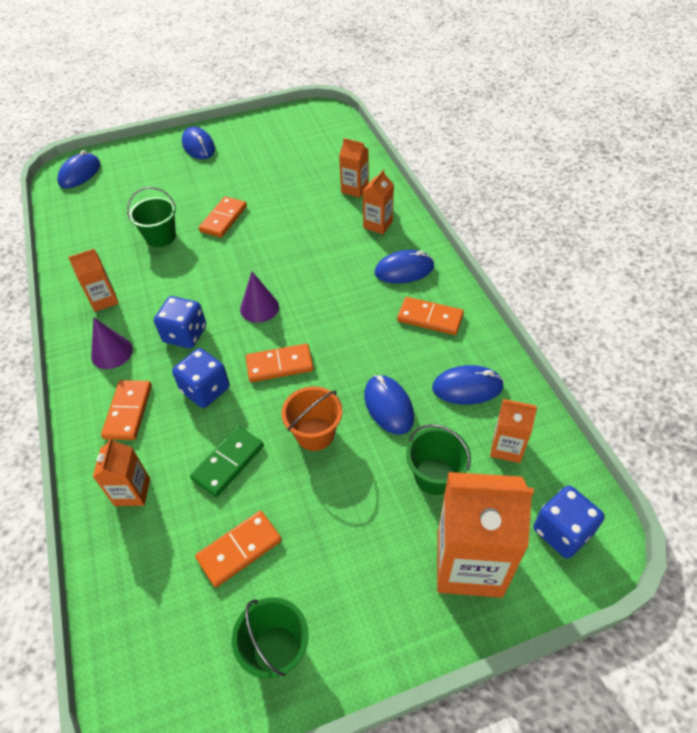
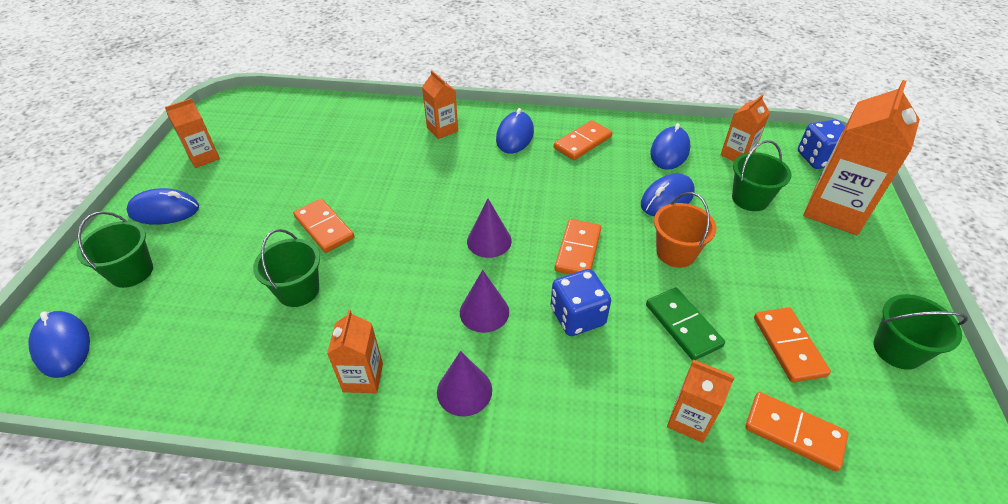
camera: 65 degrees left, 5 degrees down
(128, 411) = (570, 396): orange domino -> orange domino (794, 433)
(142, 164) = (131, 272): none -> green bucket
(185, 334) = (484, 312): blue dice -> purple cone
(355, 189) = (378, 125): orange carton -> orange carton (204, 157)
(388, 406) = (667, 198): blue mouse -> blue mouse turned 45 degrees counterclockwise

